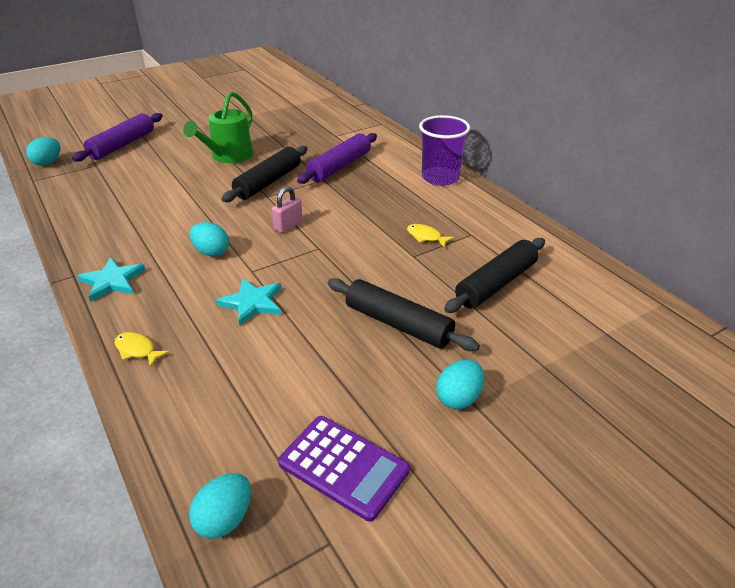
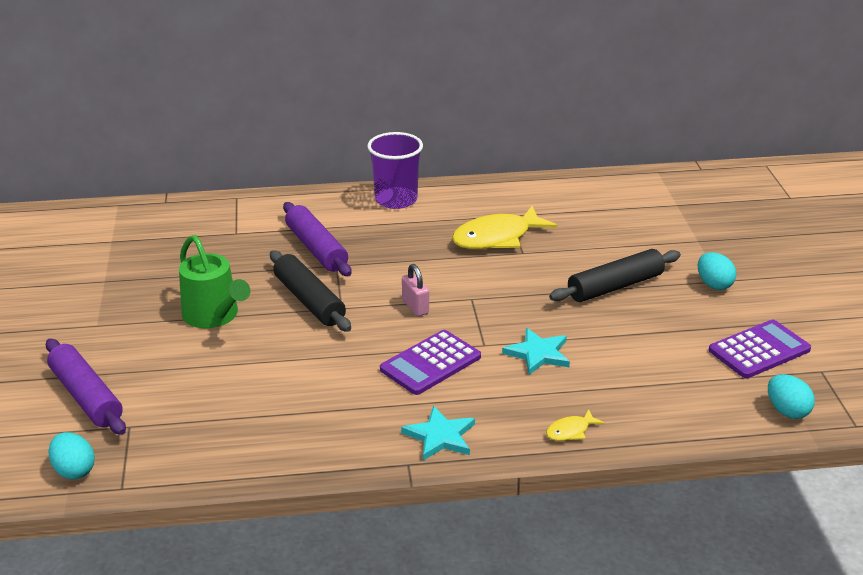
camera: 65 degrees left, 5 degrees down
(211, 252) = (430, 363): turquoise egg -> purple calculator
(426, 237) = (497, 238): yellow fish -> yellow fish, size x2.19
(496, 284) = (590, 227): black rolling pin -> none

